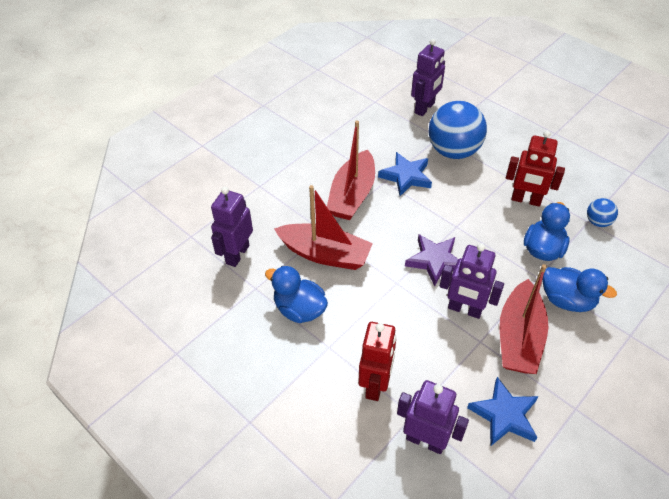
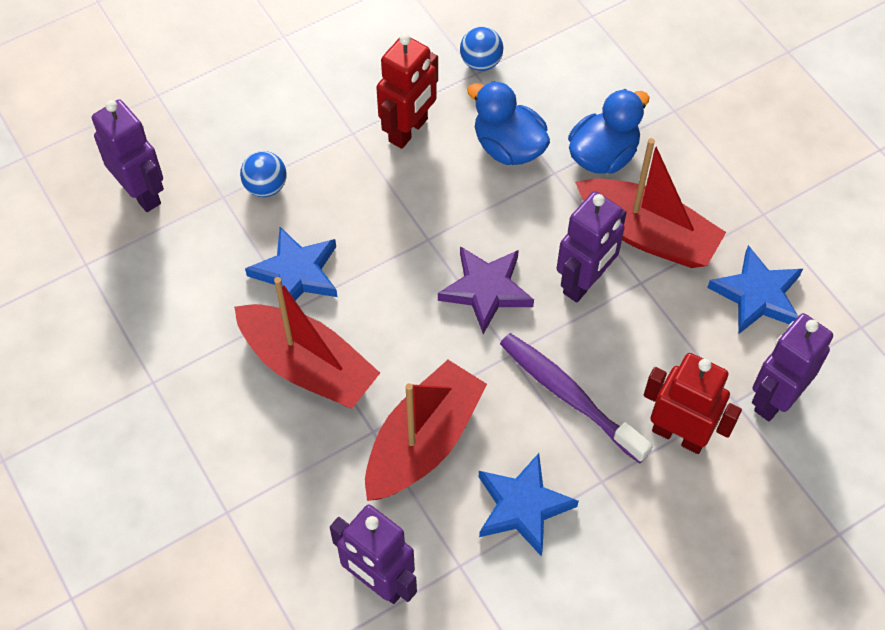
camera: 75 degrees left, 10 degrees up
(299, 309) = (522, 506): blue duck -> blue star
(380, 318) = (569, 395): none -> purple toothbrush
(453, 151) = (266, 187): blue ball -> blue ball, size x0.47

